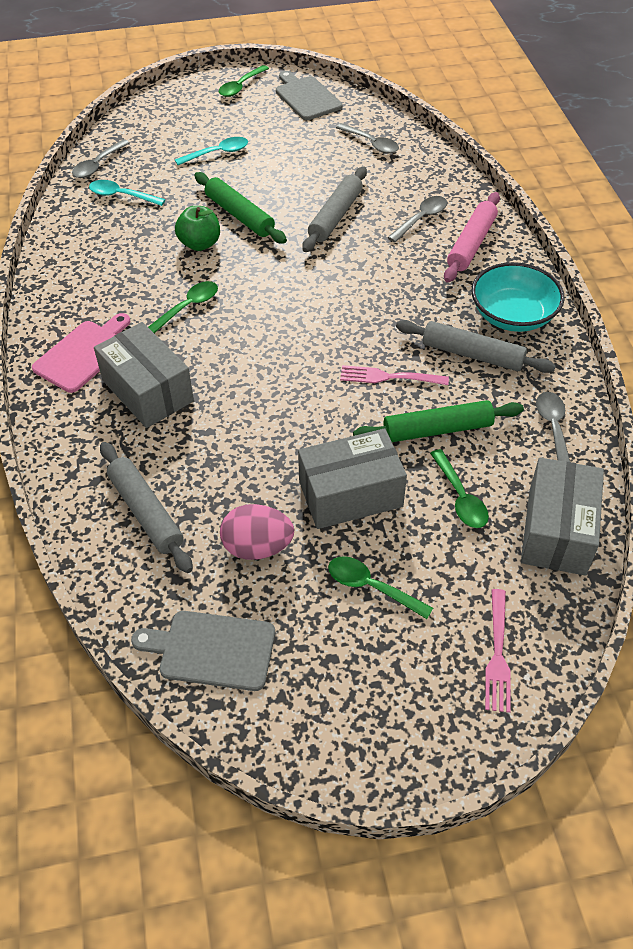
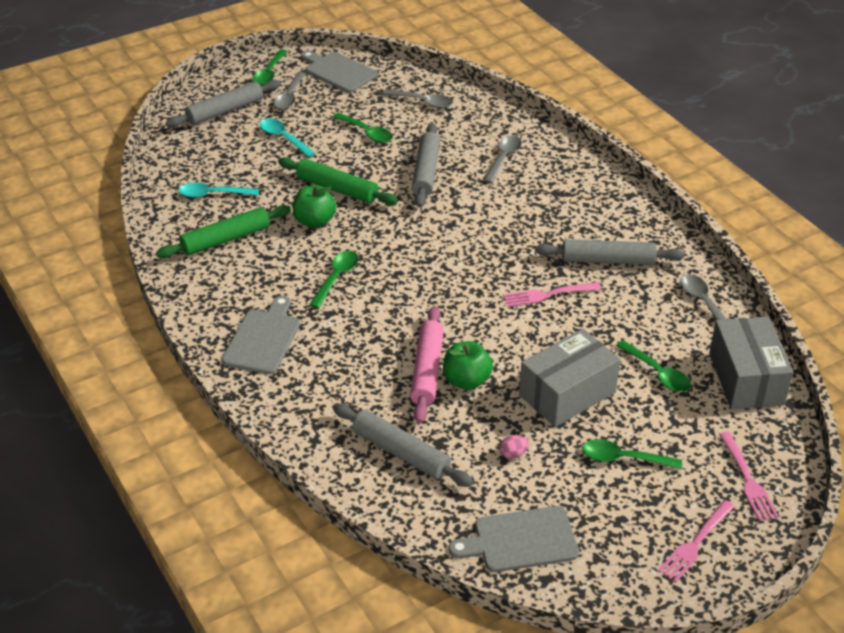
camera: 20 degrees left, 10 degrees down
(83, 354) = (263, 339): pink cutting board -> grey cutting board
(98, 165) = (172, 171): grey spoon -> grey spoon (289, 97)
(147, 391) = (342, 355): grey box -> none
(179, 115) = (225, 111): none -> grey rolling pin
(217, 153) = (283, 138): turquoise spoon -> turquoise spoon turned 90 degrees counterclockwise
(254, 451) = (466, 380): none -> green apple
(257, 547) = (513, 454): pink egg -> pink egg, size x0.46
(300, 164) = (367, 133): none -> green spoon
(398, 714) = (695, 543): none -> pink fork
(437, 429) = (611, 326): green rolling pin -> green rolling pin (225, 239)
(471, 244) = (558, 171): pink rolling pin -> pink rolling pin (427, 370)
(513, 315) = (624, 221): turquoise bowl -> none

